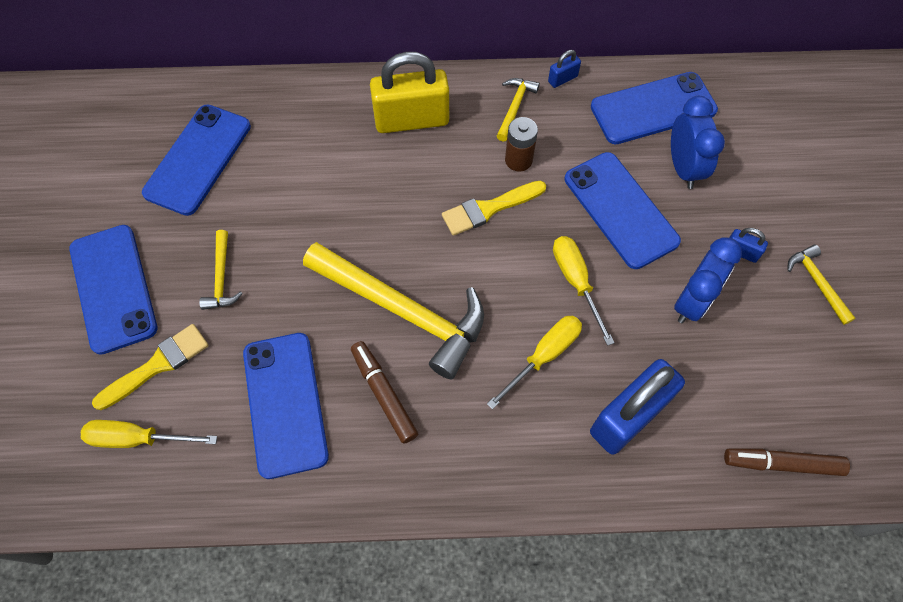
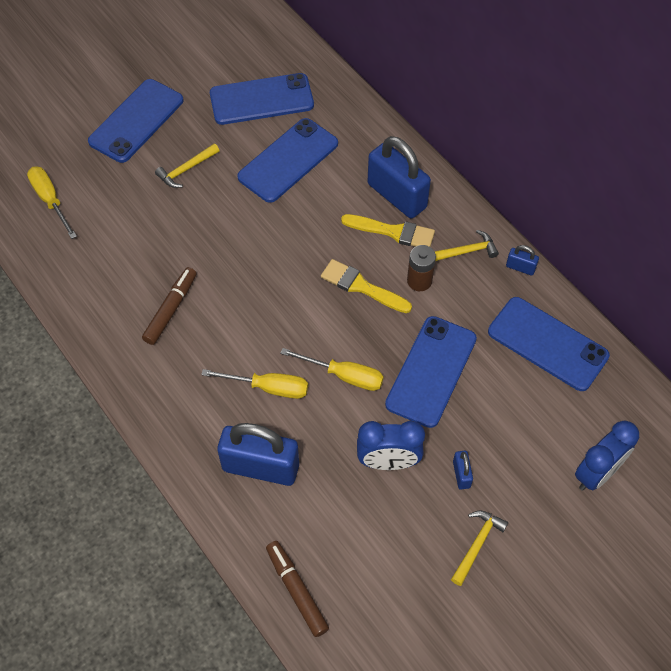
camera: 55 degrees right, 5 degrees down
(157, 365) = (103, 178): yellow brush -> yellow brush (393, 232)
(285, 404) = (125, 260): blue phone -> blue phone (288, 160)
(403, 311) = (239, 284): yellow hammer -> none
(411, 120) = (397, 196): yellow padlock -> blue padlock
(576, 282) = (344, 375): yellow screwdriver -> yellow screwdriver turned 75 degrees clockwise
(683, 168) = (507, 394): blue clock -> blue clock (597, 473)

